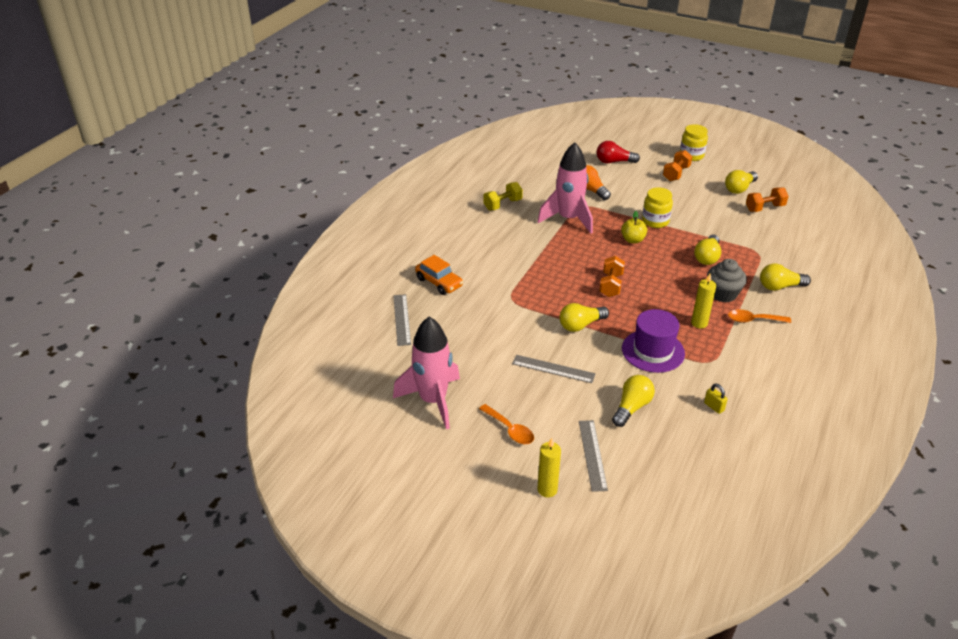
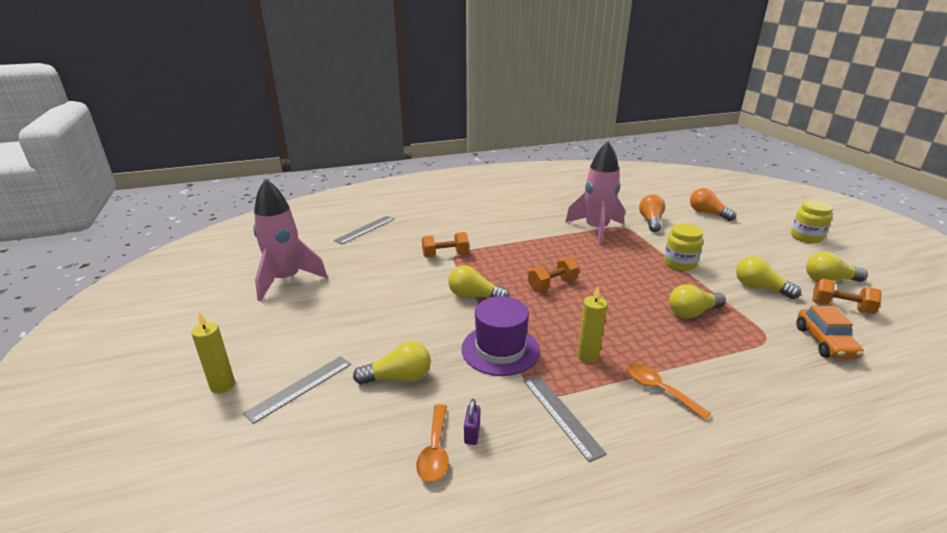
camera: 45 degrees right, 10 degrees down
(439, 282) = (427, 222): orange car -> orange car (825, 342)
(502, 204) = (558, 202): yellow dumbbell -> none
(509, 429) = (288, 328): orange spoon -> orange spoon (435, 450)
(553, 369) = (396, 311): grey ruler -> grey ruler (561, 415)
(614, 162) = (707, 213): red light bulb -> orange light bulb
(632, 240) = (632, 266): yellow apple -> none
(676, 174) = (764, 242): orange dumbbell -> orange dumbbell (445, 255)
(714, 407) = (472, 434): yellow padlock -> purple padlock
(723, 294) = (659, 348): grey cupcake -> none
(780, 287) = (747, 380): yellow light bulb -> yellow light bulb (760, 288)

